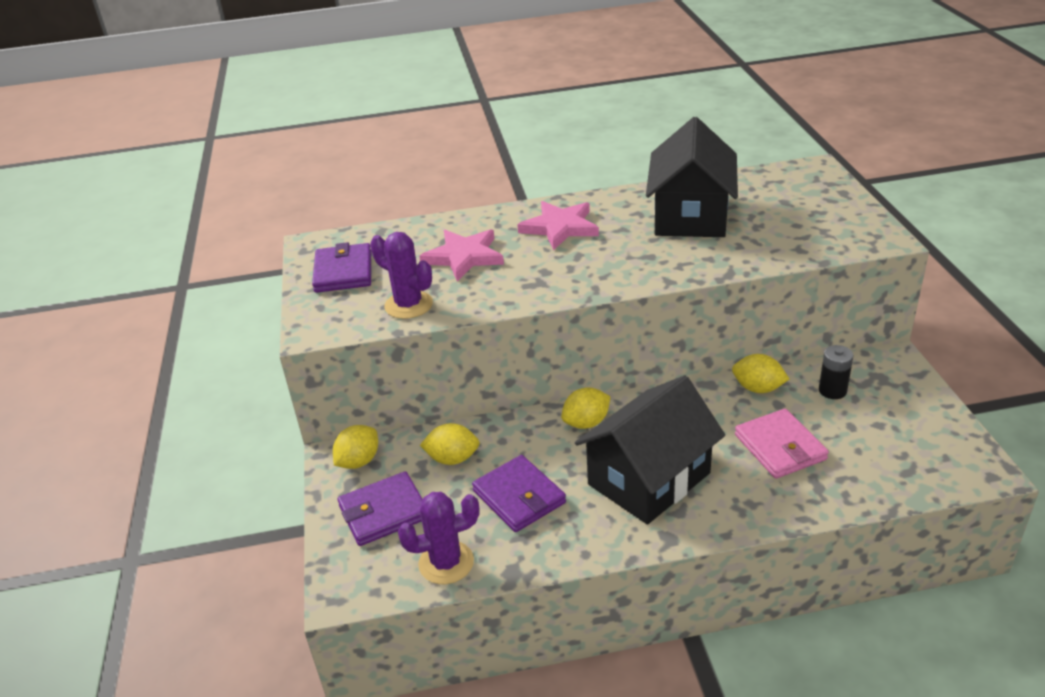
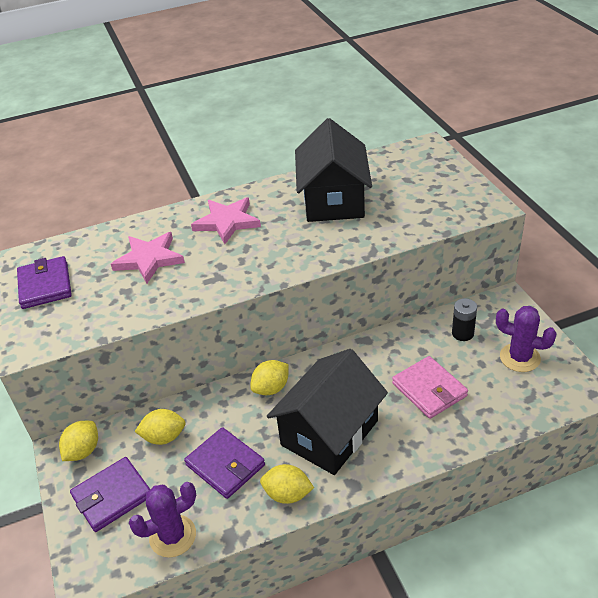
camera: 10 degrees left, 5 degrees up
(408, 305) = (108, 312): purple cactus -> purple cactus (520, 358)
(758, 388) = (404, 339): yellow lemon -> yellow lemon (287, 494)

